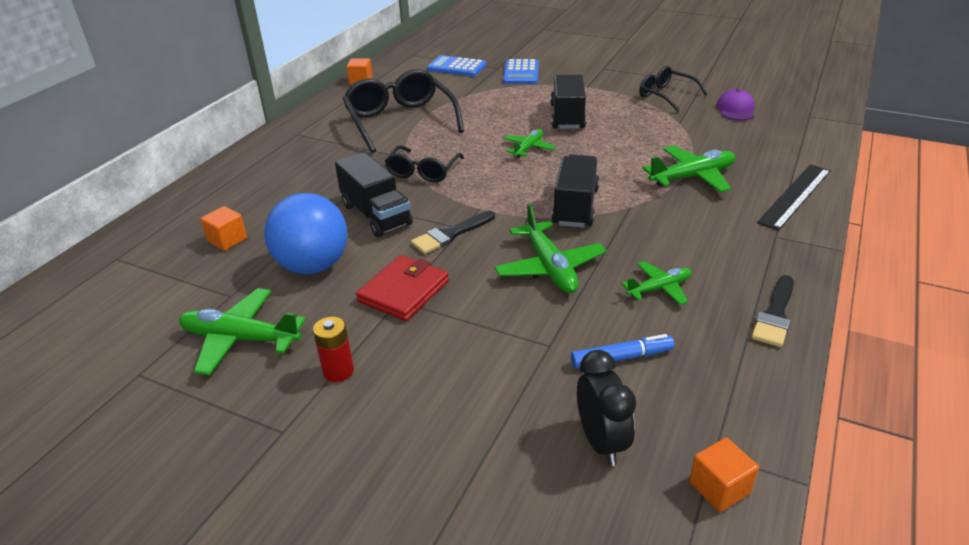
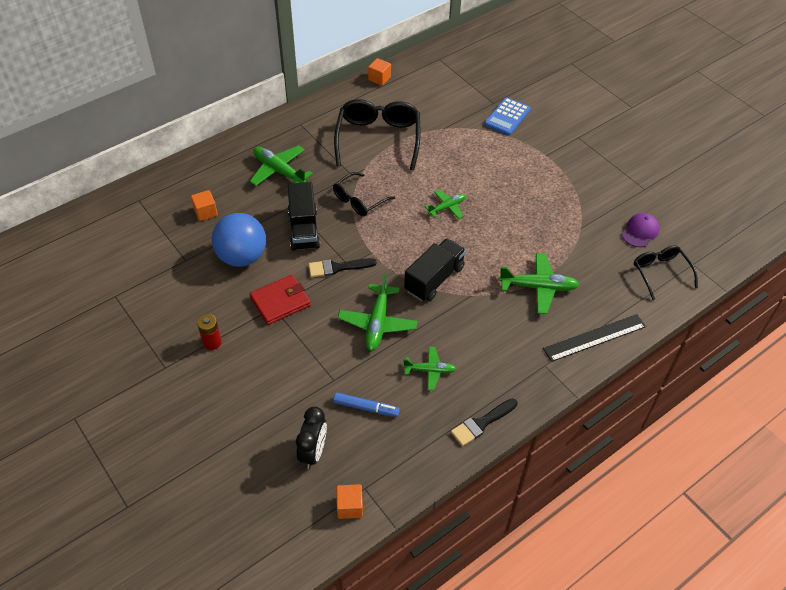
camera: 25 degrees right, 15 degrees up
(240, 339) = (175, 295): green plane -> green plane (279, 171)
(457, 67) = (462, 89): blue calculator -> none
(567, 117) = (502, 185): black truck -> none
(666, 95) = (599, 192): black glasses -> black glasses (660, 272)

